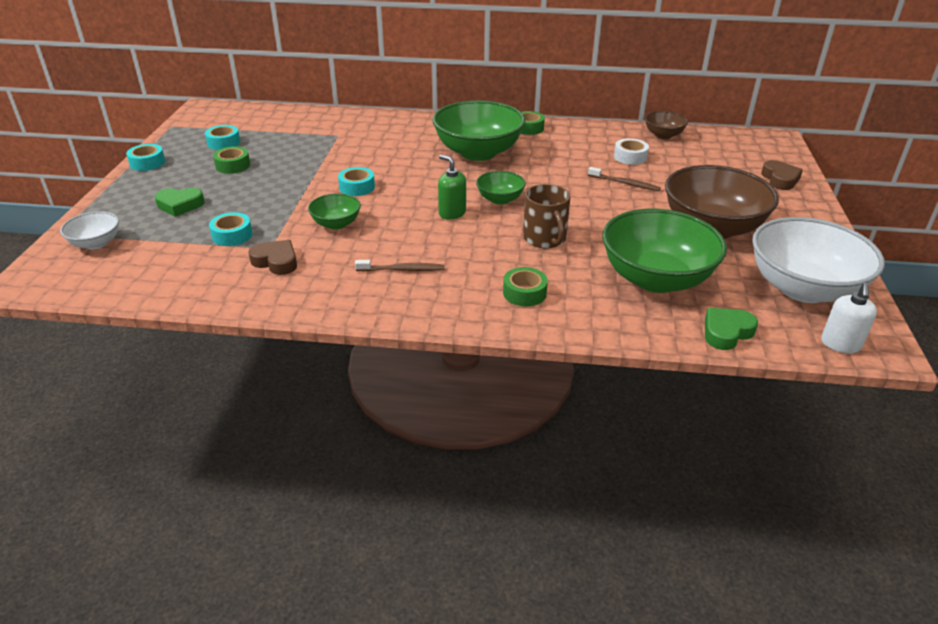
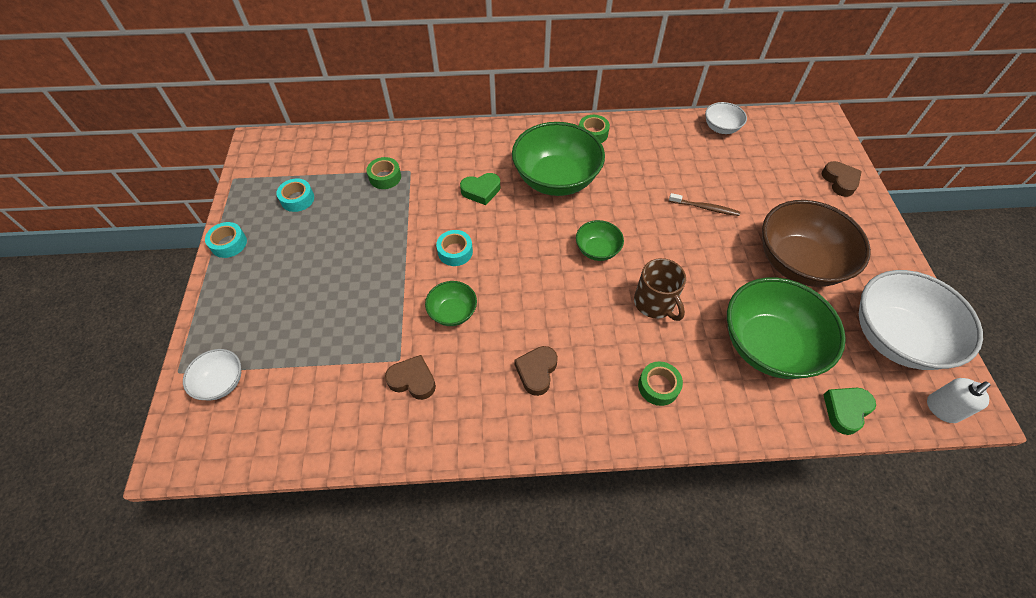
camera: 10 degrees left, 20 degrees up
(180, 205) = (287, 308): green heart -> green heart (481, 191)
(232, 235) = (356, 346): turquoise tape -> none
(233, 165) = (319, 235): green tape -> green tape (385, 177)
(402, 269) = (536, 371): brown toothbrush -> brown heart
(452, 213) = (558, 278): green soap dispenser -> none
(630, 157) = (699, 166): white tape -> none
(663, 135) = (721, 128): brown bowl -> white bowl
(840, 344) = (942, 409): white soap dispenser -> white soap dispenser turned 45 degrees clockwise

